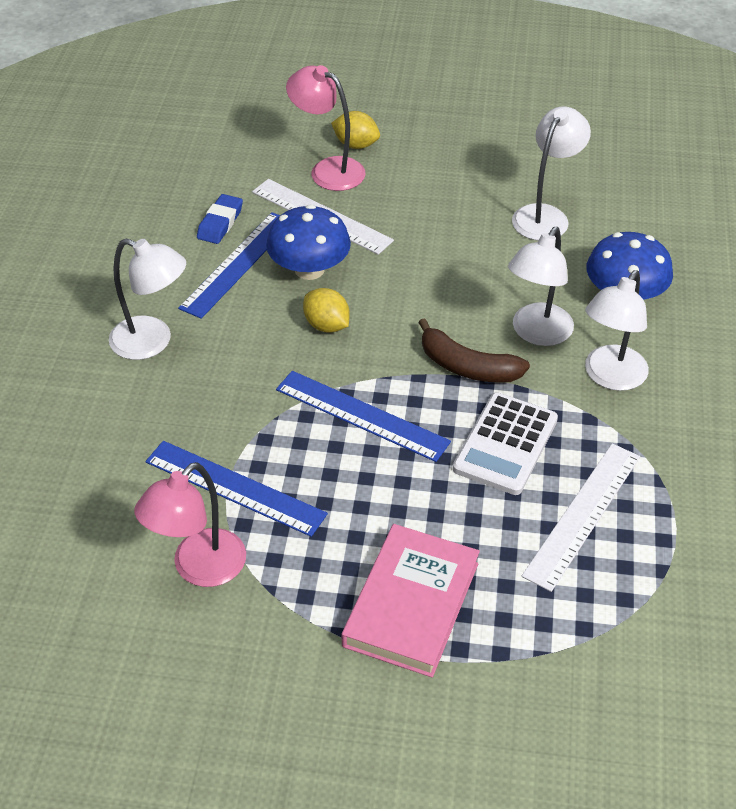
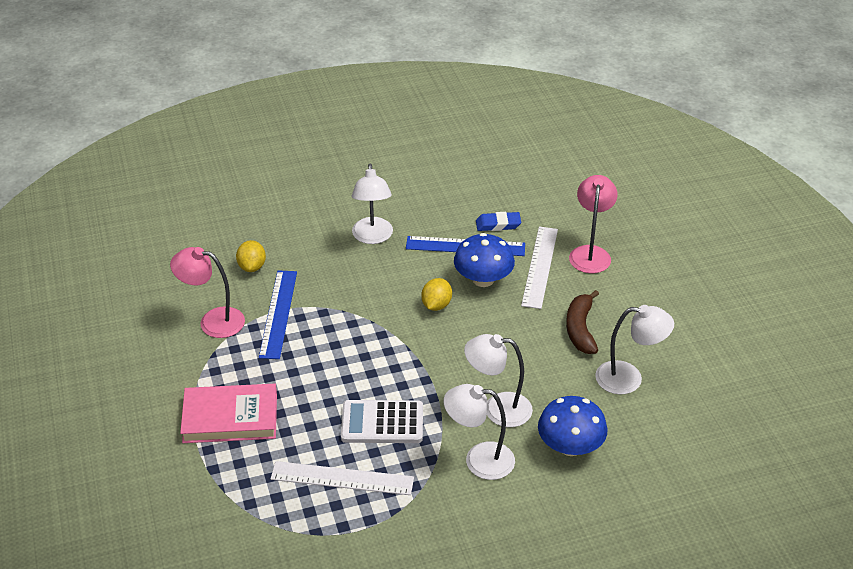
camera: 65 degrees right, 5 degrees down
(356, 145) = (629, 257): yellow lemon -> yellow lemon (252, 267)
(361, 416) = (367, 347): blue ruler -> none
(467, 367) = (442, 383): brown banana -> brown banana (580, 329)

